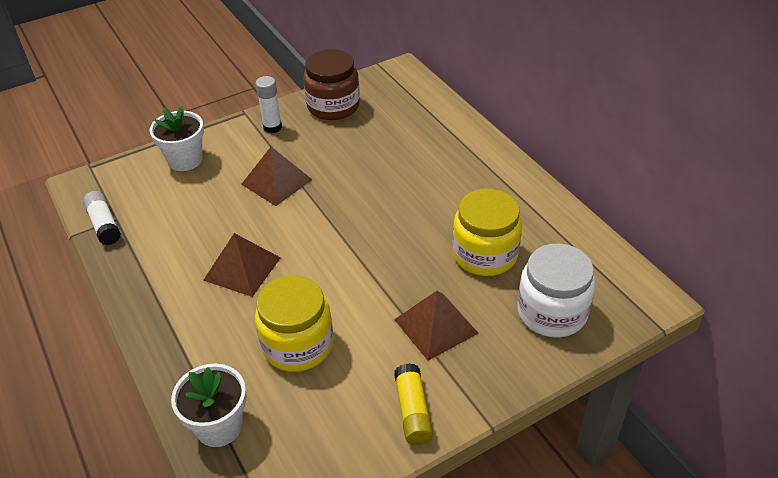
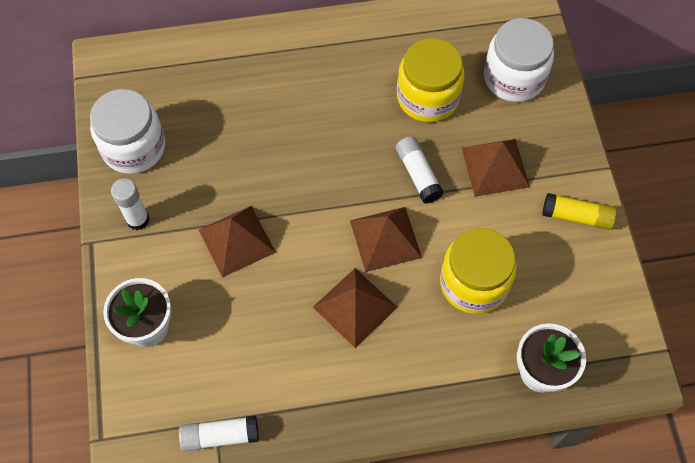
camera: 70 degrees left, 20 degrees up
(318, 269) = (385, 239): none -> brown pyramid
(333, 106) = (134, 147): brown jar -> white jar
(396, 271) = (418, 174): none -> white glue stick

